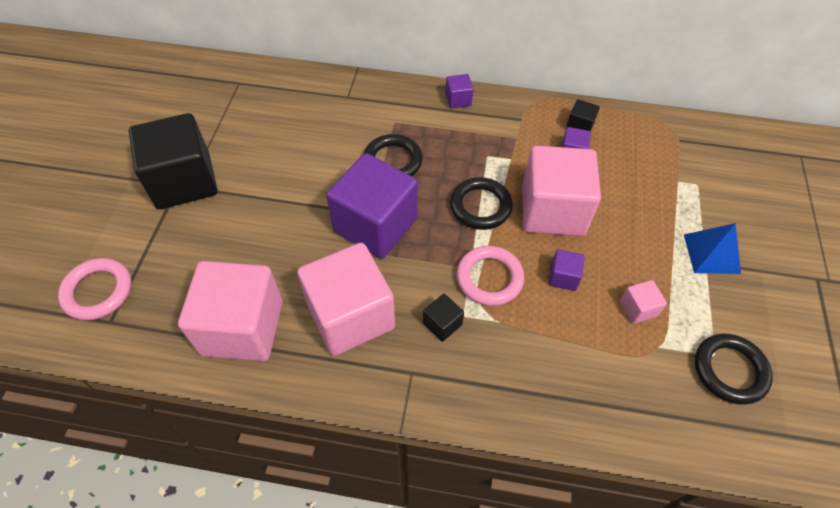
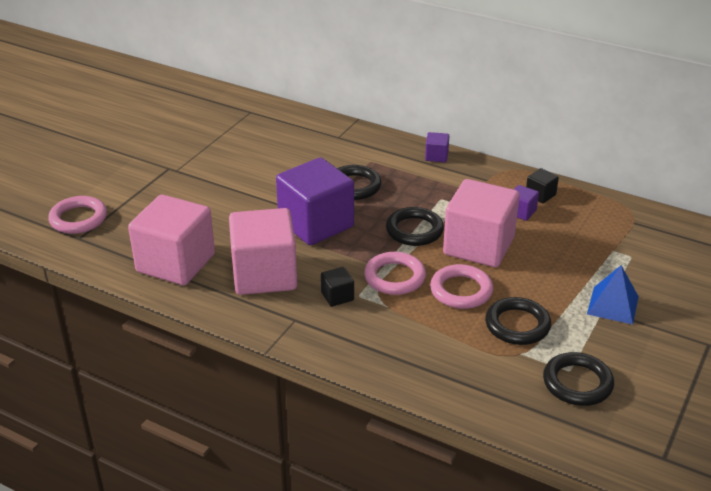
camera: 20 degrees right, 20 degrees down
(184, 181) = (175, 166): black cube -> none
(563, 277) = (461, 290): purple cube -> pink ring
(638, 308) = (517, 325): pink cube -> black ring

